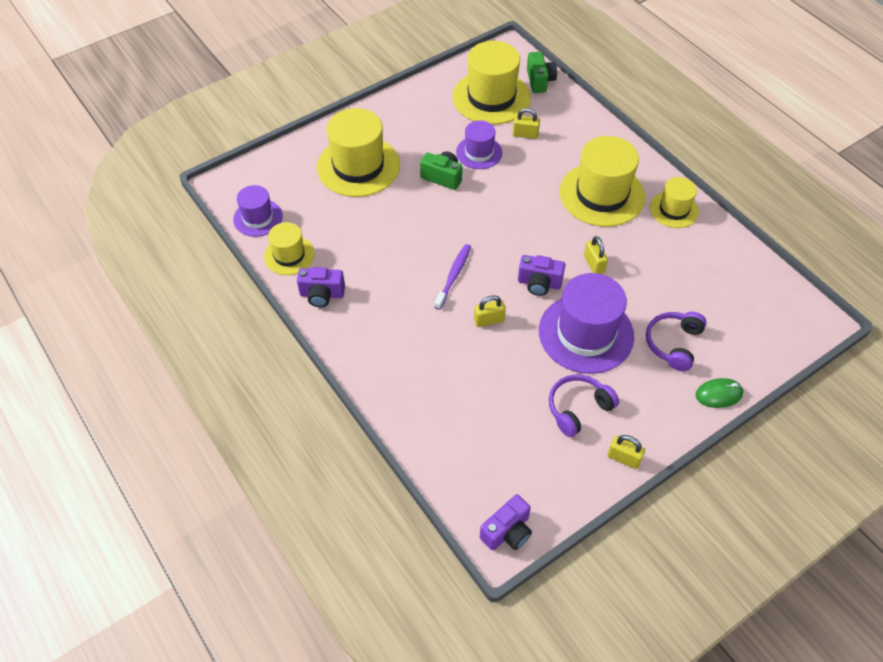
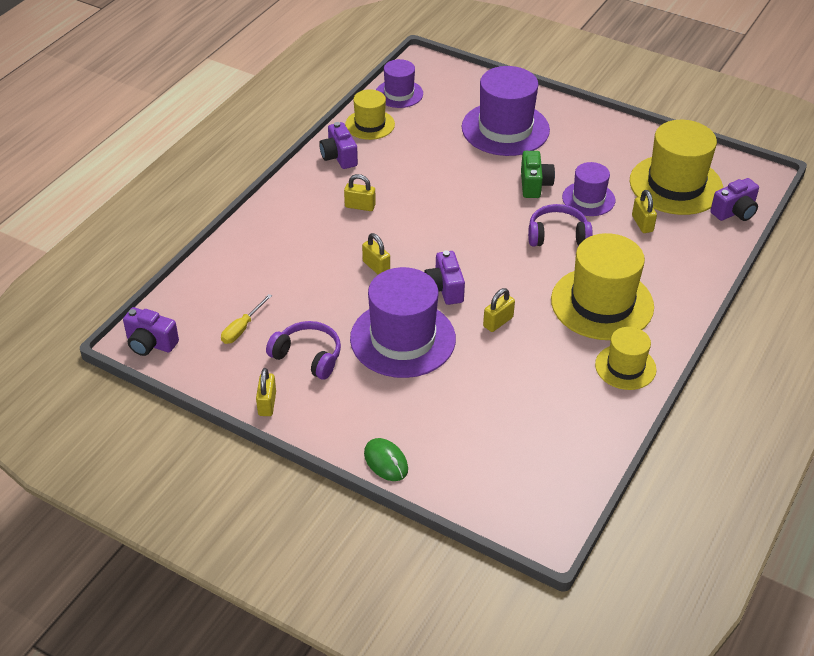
camera: 65 degrees right, 10 degrees down
(358, 166) = (505, 129): yellow hat -> purple hat
(402, 303) = (360, 206): none -> yellow padlock
(453, 276) = (414, 228): purple toothbrush -> none
(520, 448) = (242, 328): none -> yellow screwdriver
(539, 81) = (734, 212): green camera -> purple camera
(674, 344) = (431, 410): purple headphones -> purple headphones (557, 235)

